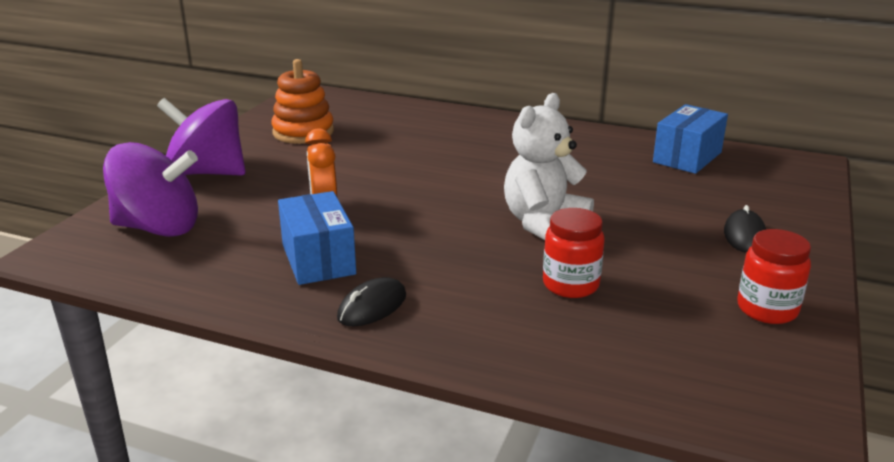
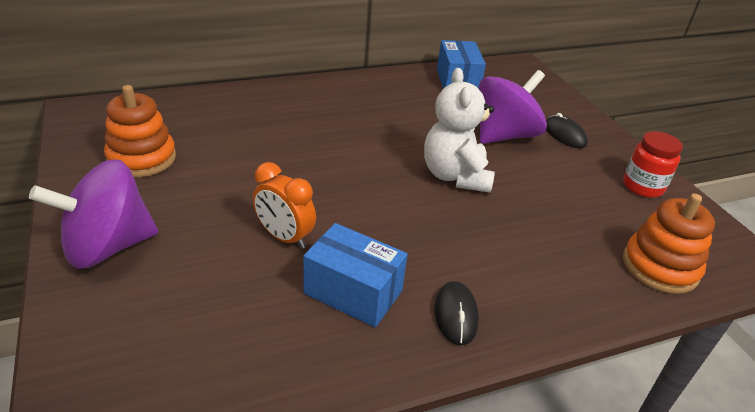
camera: 45 degrees left, 10 degrees up
(158, 228) = (153, 340): purple spinning top -> purple spinning top (504, 135)
(570, 285) = (538, 221): red jar -> none
(649, 372) = (660, 267): none -> orange stacking toy

